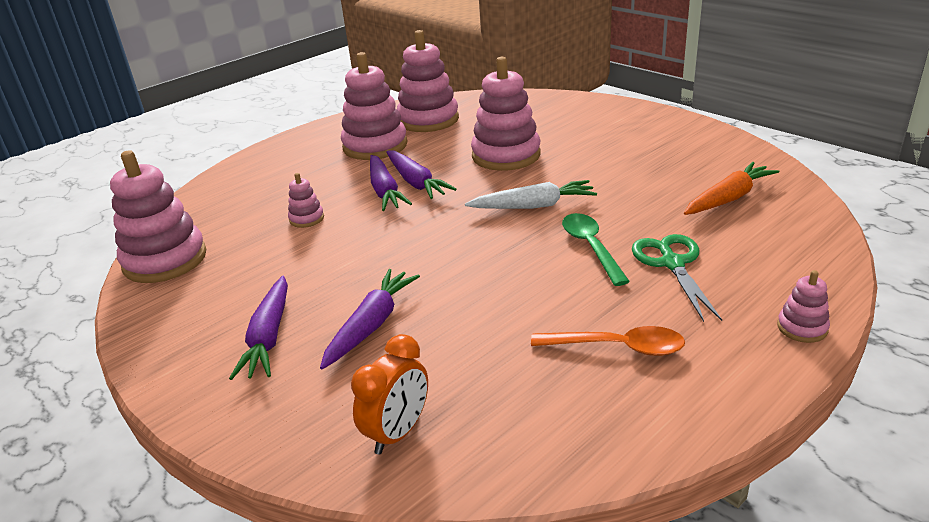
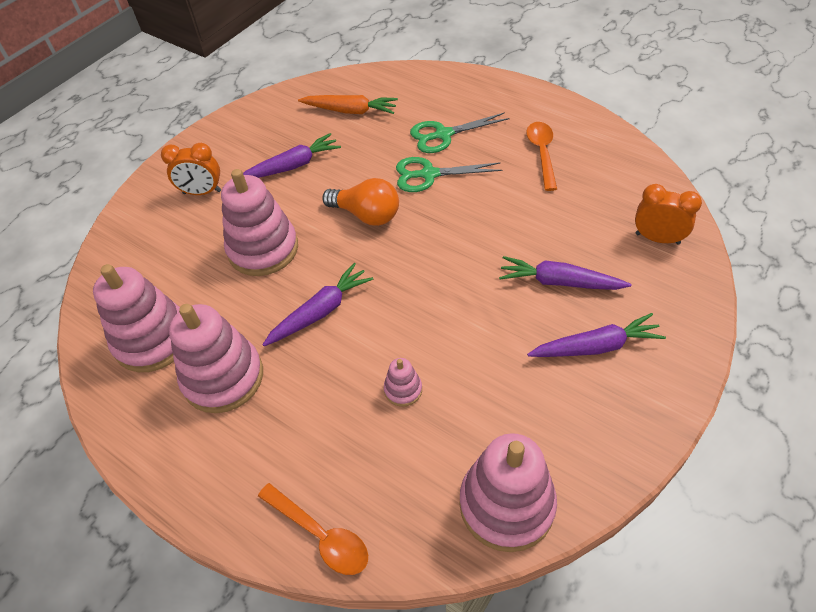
camera: 100 degrees left, 20 degrees up
(219, 184) = (320, 535): none -> orange spoon
(385, 191) = (340, 334): purple carrot -> purple carrot (292, 166)
(533, 206) = (366, 215): white carrot -> orange light bulb
(591, 247) = (429, 174): green spoon -> green scissors
(594, 126) = (202, 192): none -> orange clock
(728, 198) = (350, 111): orange carrot -> orange carrot turned 150 degrees clockwise
(802, 328) = (500, 86): pink stacking toy -> none

